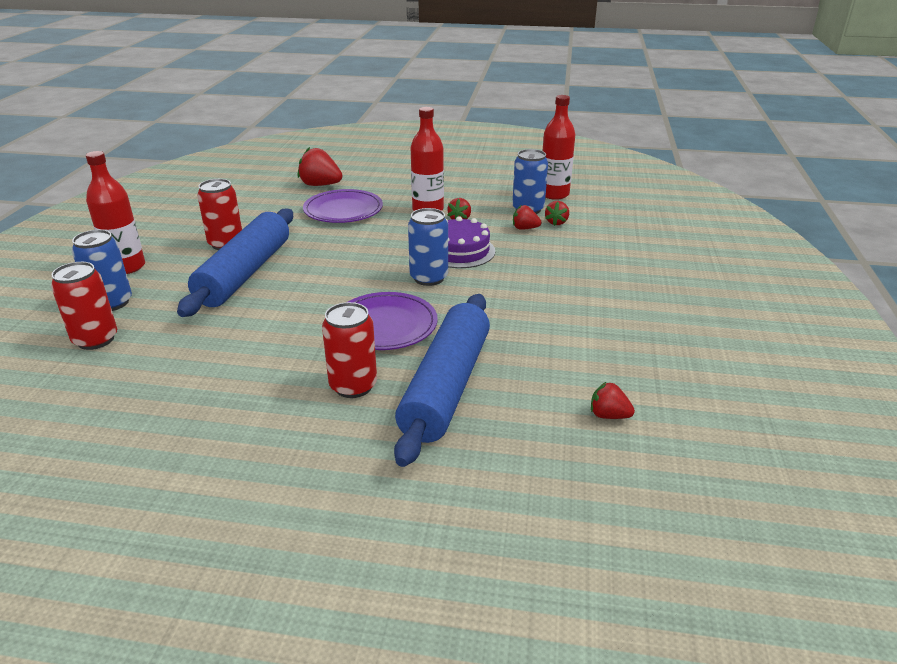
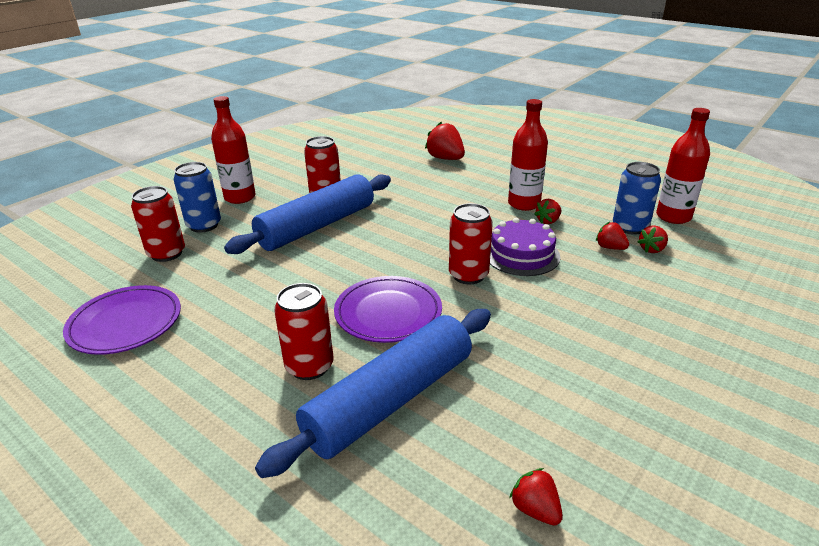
camera: 30 degrees right, 0 degrees up
(343, 210) = (445, 187): purple plate -> purple plate (125, 323)
(429, 278) = (468, 275): blue can -> red can

